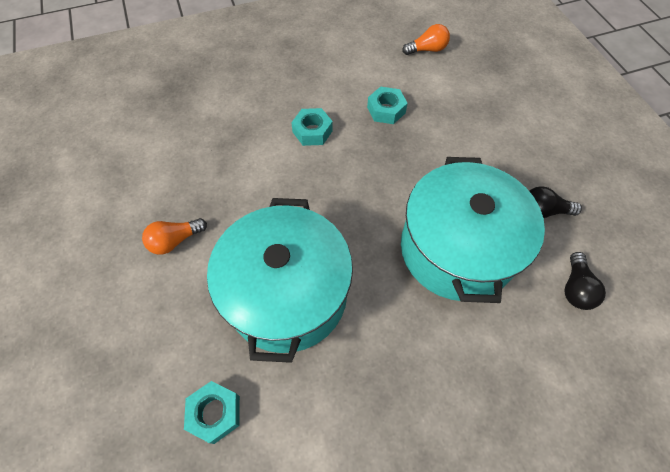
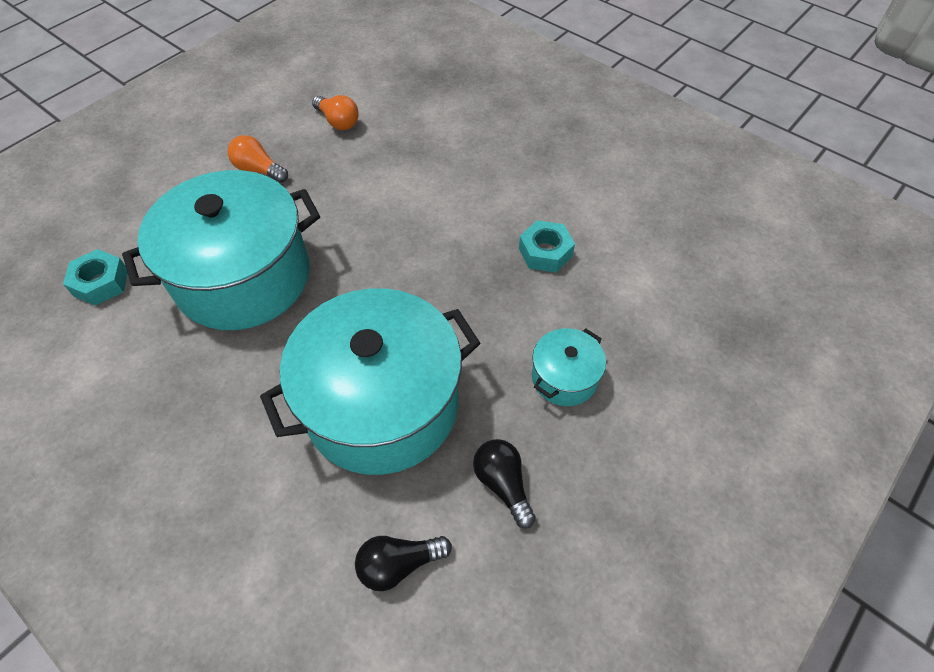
camera: 60 degrees right, 5 degrees down
(312, 131) = (460, 203): turquoise nut -> none
(427, 50) = (686, 250): orange light bulb -> orange light bulb (338, 121)
(485, 147) = (564, 377): none -> turquoise pot

